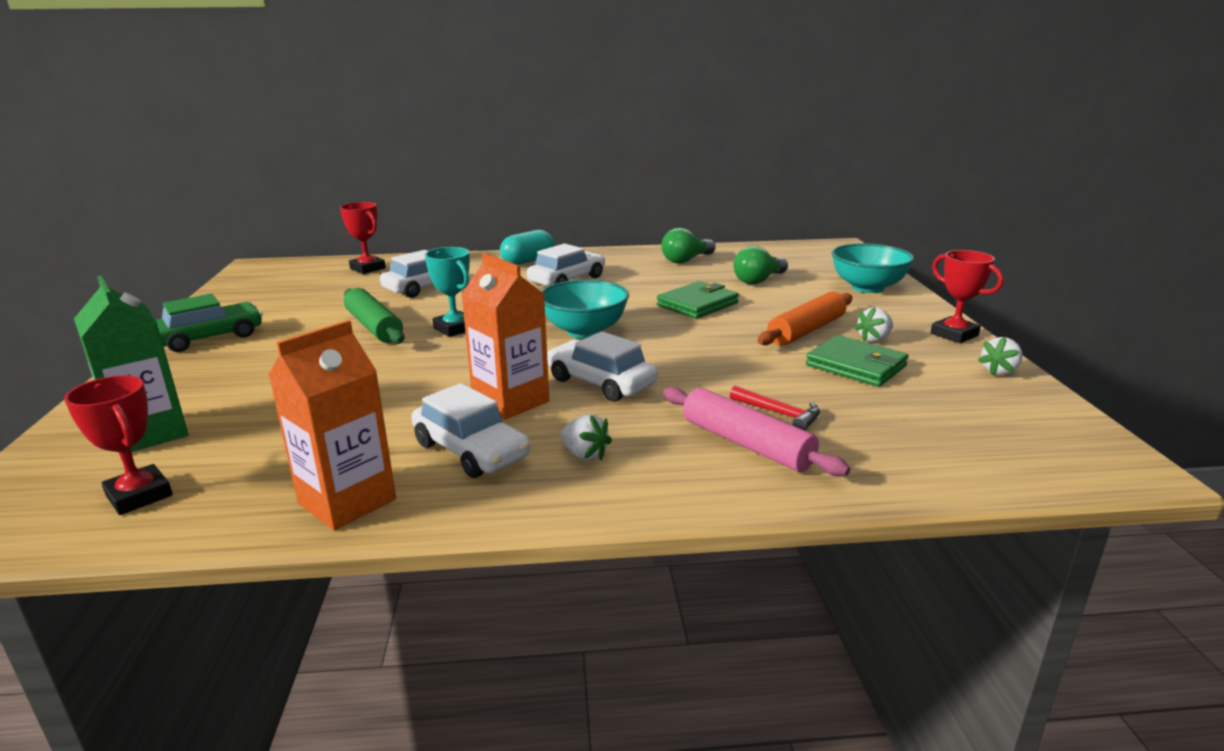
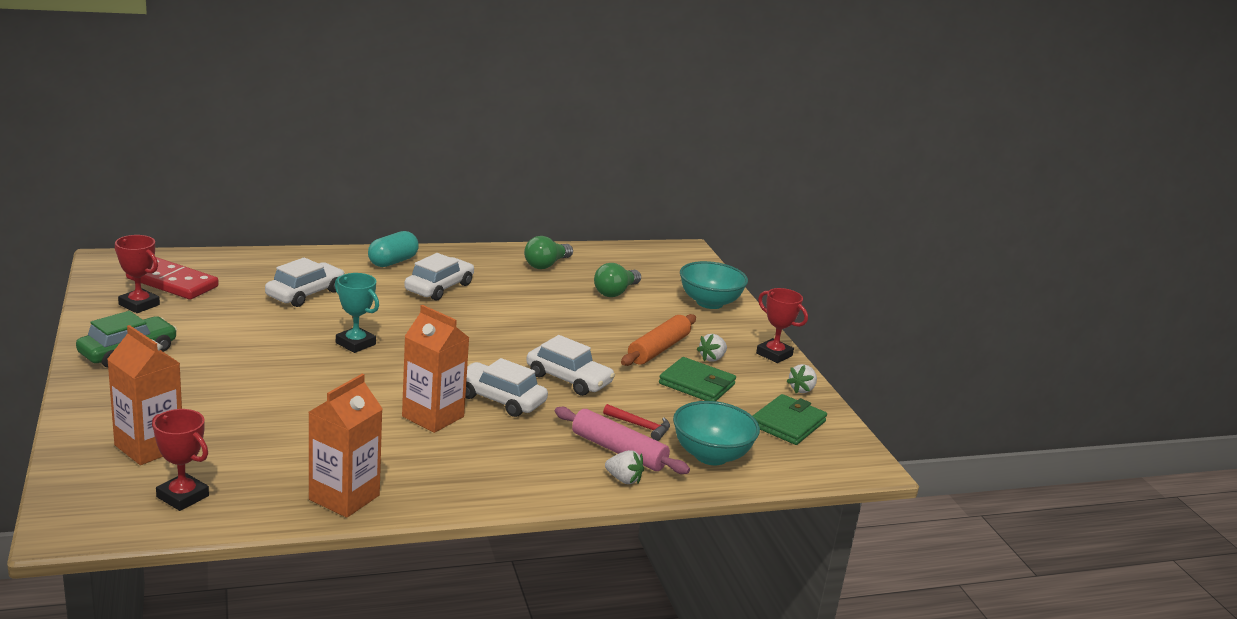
camera: 15 degrees left, 0 degrees up
(150, 433) = (149, 447): green carton -> orange carton
(301, 281) = (172, 282): none -> red domino
(367, 268) = (232, 267): red trophy -> red trophy (139, 305)
(374, 327) = (279, 341): green rolling pin -> none
(471, 450) = (418, 458): white car -> white car (569, 379)
(584, 331) = (472, 348): turquoise bowl -> turquoise bowl (711, 455)
(585, 455) = (504, 460): white strawberry -> white strawberry (623, 479)
(697, 304) = (564, 319): green wallet -> green wallet (787, 423)

